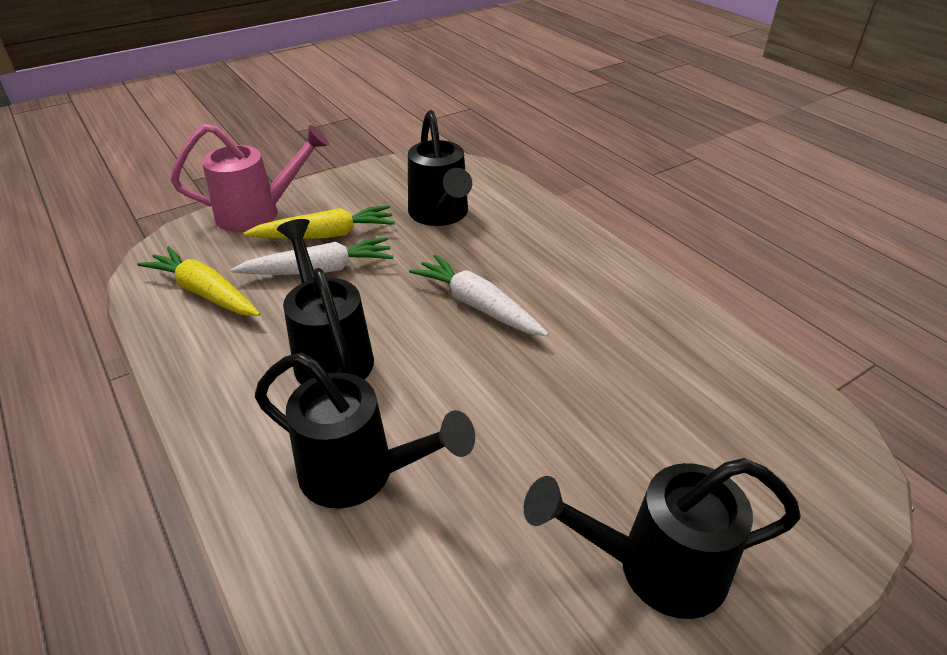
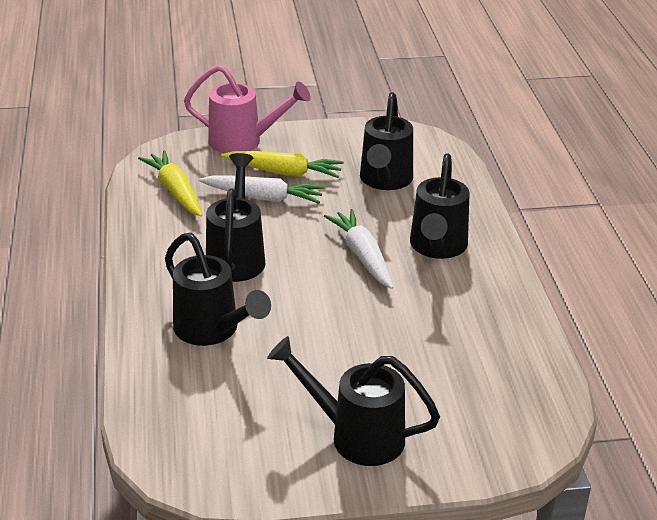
camera: 25 degrees right, 5 degrees down
(548, 271) = (437, 248): none -> black watering can

